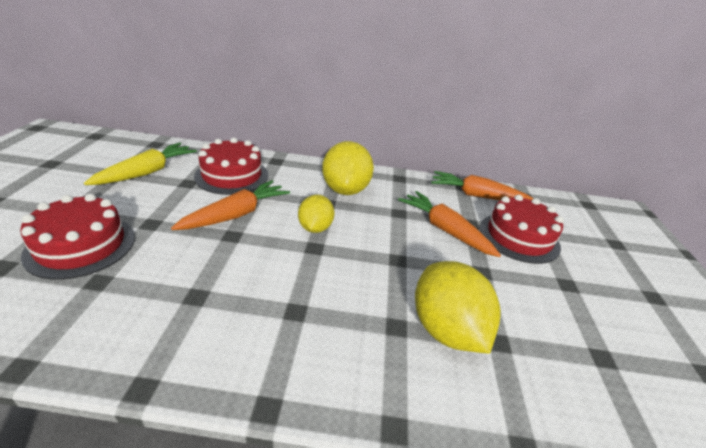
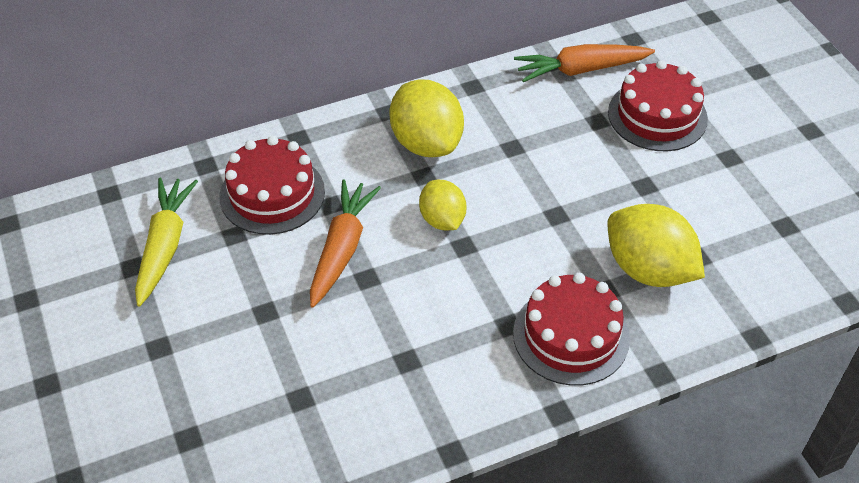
camera: 25 degrees left, 15 degrees up
(81, 245) = (230, 375): red cake -> red cake (571, 335)
(445, 230) = (577, 147): orange carrot -> none

